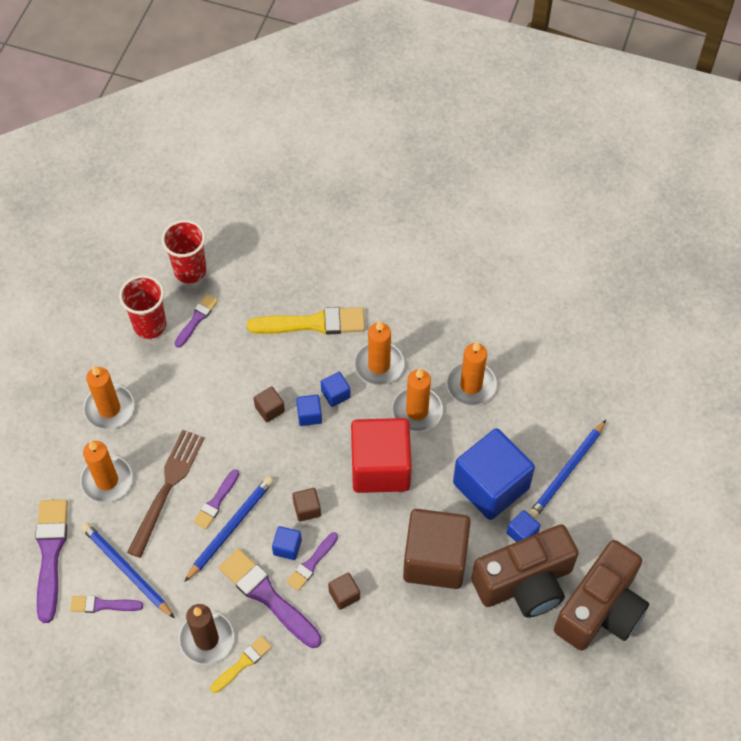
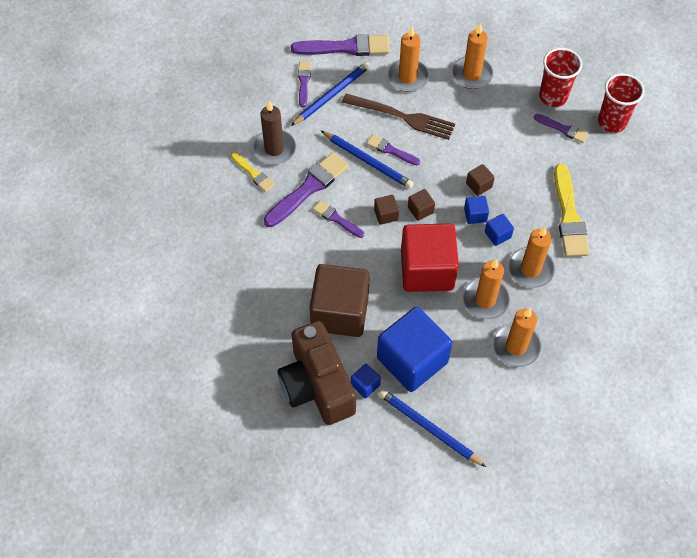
camera: 90 degrees right, 0 degrees up
(287, 547) = (351, 201): blue cube -> none
(344, 595) = (308, 243): brown cube -> brown cube (420, 210)
(601, 609) = (290, 449): brown camera -> none

